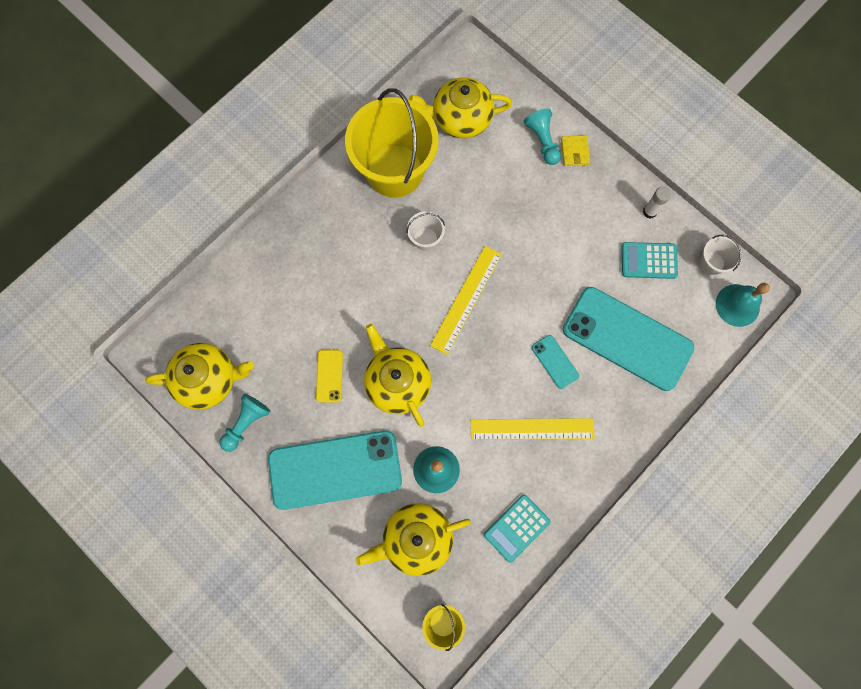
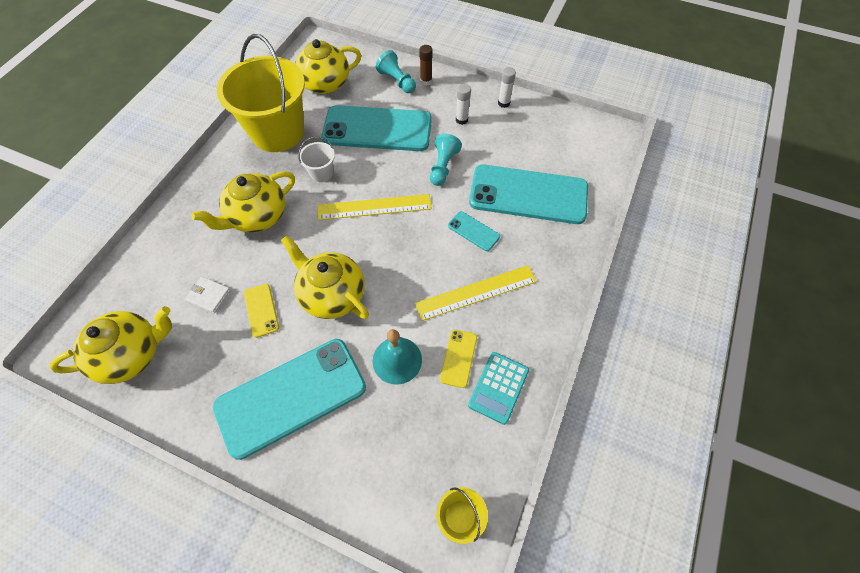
camera: 20 degrees left, 15 degrees down
(246, 423) = (182, 383): turquoise pawn -> turquoise pawn (443, 166)
(286, 344) = (209, 295): none -> white wallet
(416, 539) = (399, 436): yellow teapot -> yellow teapot (257, 216)
(466, 299) = (374, 207): yellow ruler -> yellow ruler turned 75 degrees clockwise
(491, 487) = (458, 358): none -> yellow phone
(500, 201) = (377, 129): none -> turquoise phone
(574, 152) = (426, 81): yellow wallet -> brown glue stick
(594, 219) = (461, 120): none -> white glue stick
(648, 260) = (519, 135): turquoise calculator -> none
(712, 263) = (570, 123): white bucket -> none
(737, 305) = (605, 145): turquoise bell -> none

